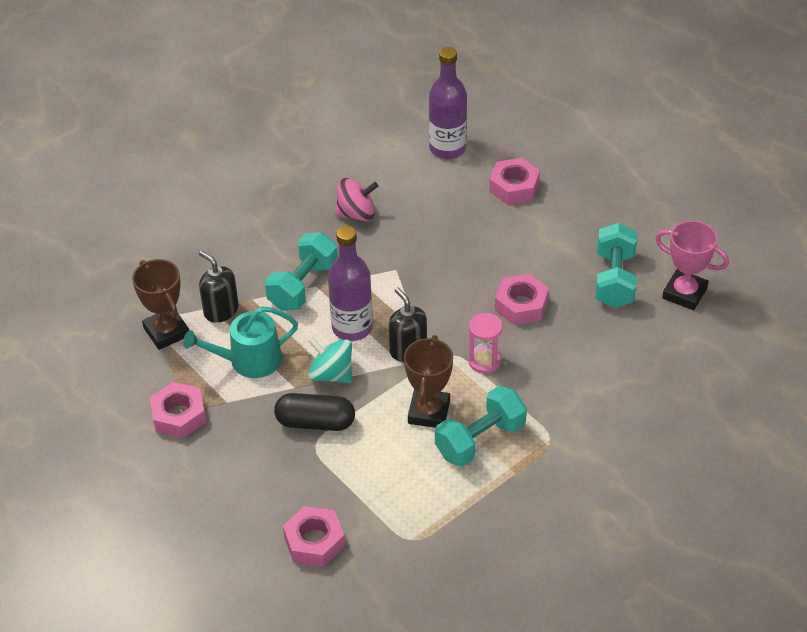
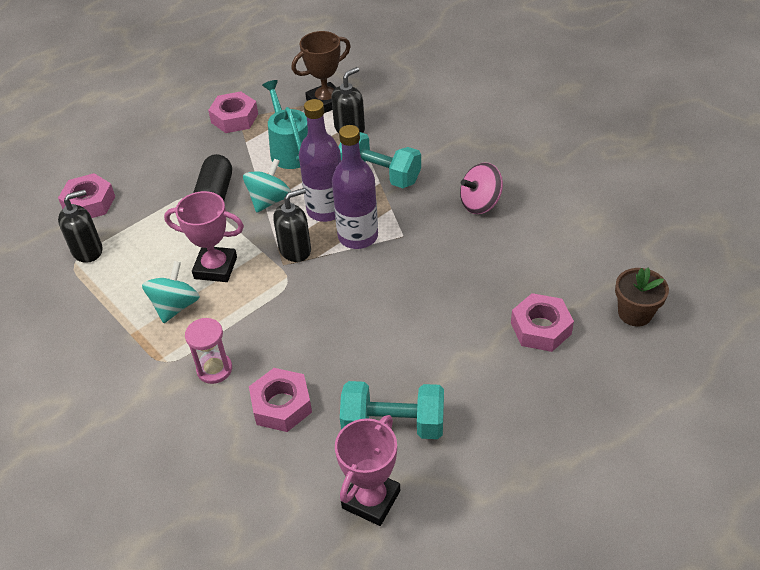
camera: 90 degrees right, 0 degrees up
(356, 214) = (480, 203): pink spinning top -> pink spinning top turned 75 degrees clockwise
(394, 529) = (87, 250): none -> black soap dispenser
(429, 412) = (215, 268): brown trophy -> pink trophy
(447, 148) = (595, 268): purple bottle -> purple bottle (358, 236)
(480, 440) = (175, 306): turquoise dumbbell -> turquoise spinning top
(484, 361) = (276, 307): pink hourglass -> pink hourglass (214, 369)
(499, 132) = (635, 313): none -> brown flower pot
(521, 305) = (353, 336): pink nut -> pink nut (281, 405)

